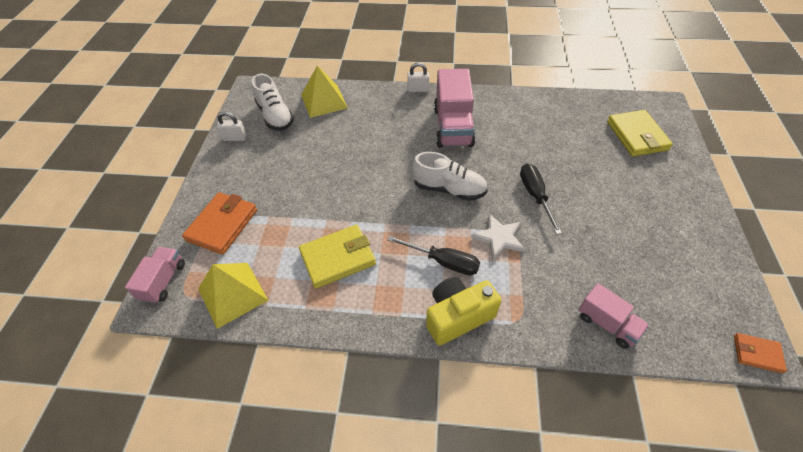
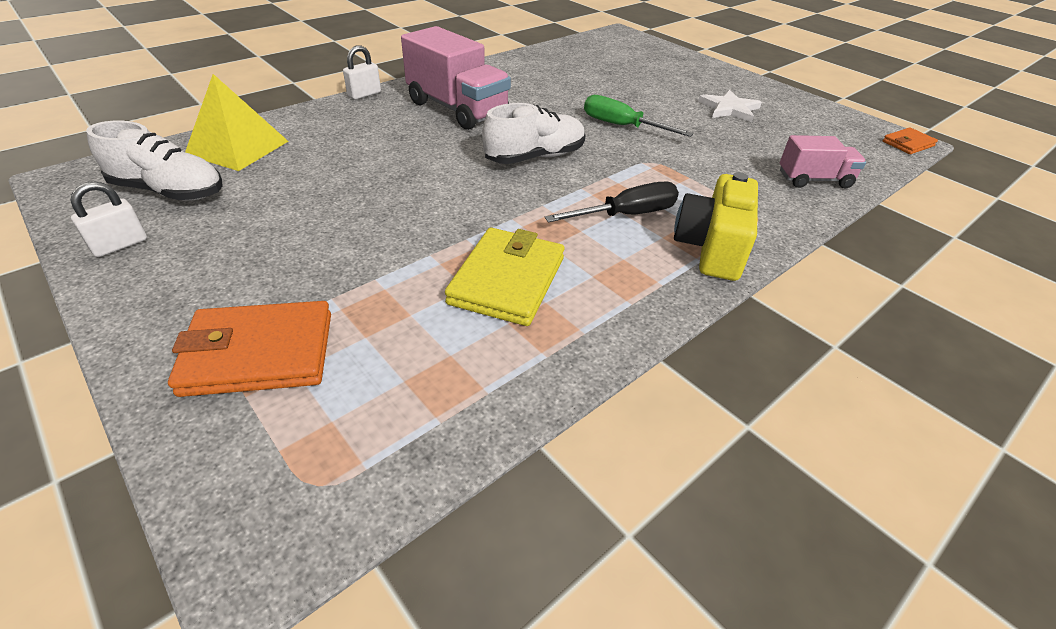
camera: 50 degrees left, 10 degrees down
(163, 281) = (241, 501): pink truck -> none
(222, 225) = (259, 353): orange wallet -> orange wallet turned 75 degrees counterclockwise
(233, 294) = (412, 418): yellow pyramid -> none
(499, 238) = (643, 169): white star -> white star (729, 109)
(535, 196) = (621, 126): black screwdriver -> green screwdriver
(636, 136) = (631, 57): yellow wallet -> none

